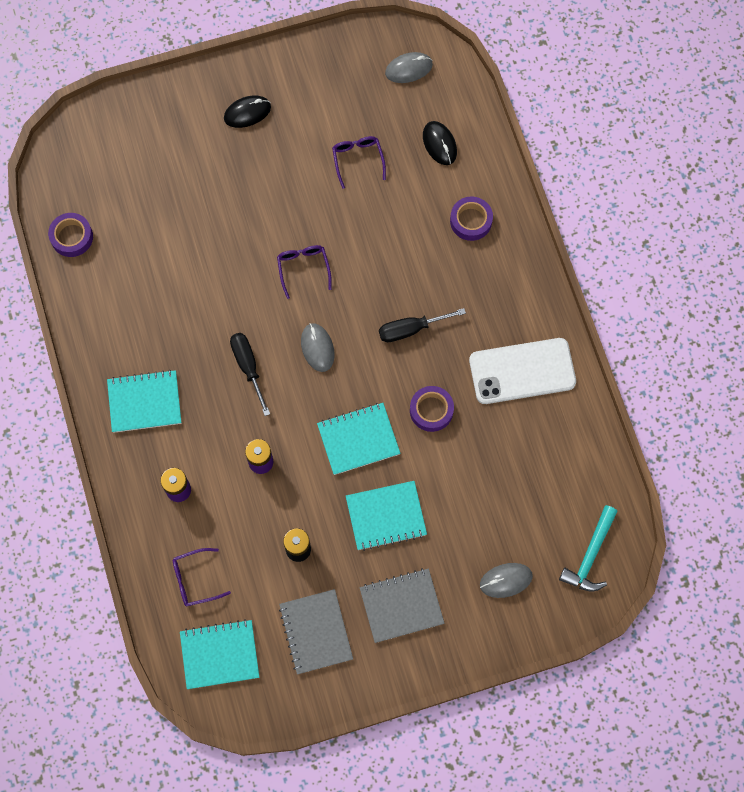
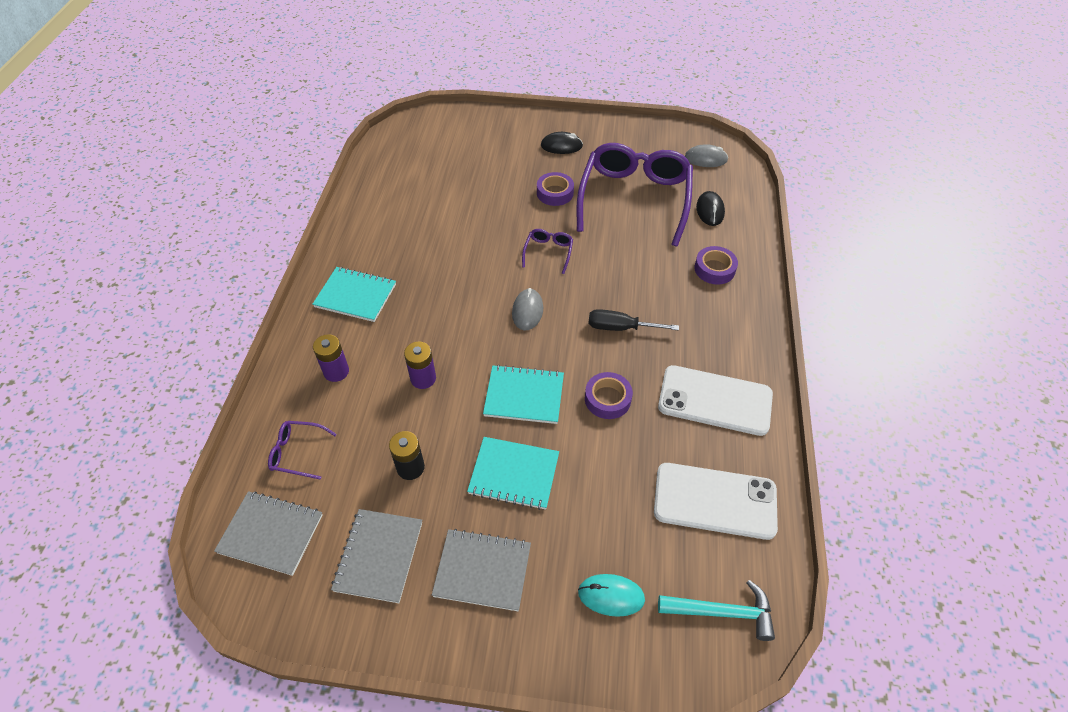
camera: 25 degrees right, 20 degrees down
(72, 237) = (379, 174): purple tape -> purple tape (555, 193)
(219, 654) = (271, 533): turquoise notebook -> grey notebook
(248, 367) = (458, 303): black screwdriver -> none
(358, 160) = (634, 199): purple glasses -> purple glasses, size x2.44
(506, 580) = (611, 596): grey mouse -> turquoise mouse
(554, 466) = (715, 501): none -> white phone
(590, 555) = (722, 612): turquoise hammer -> turquoise hammer turned 135 degrees counterclockwise

